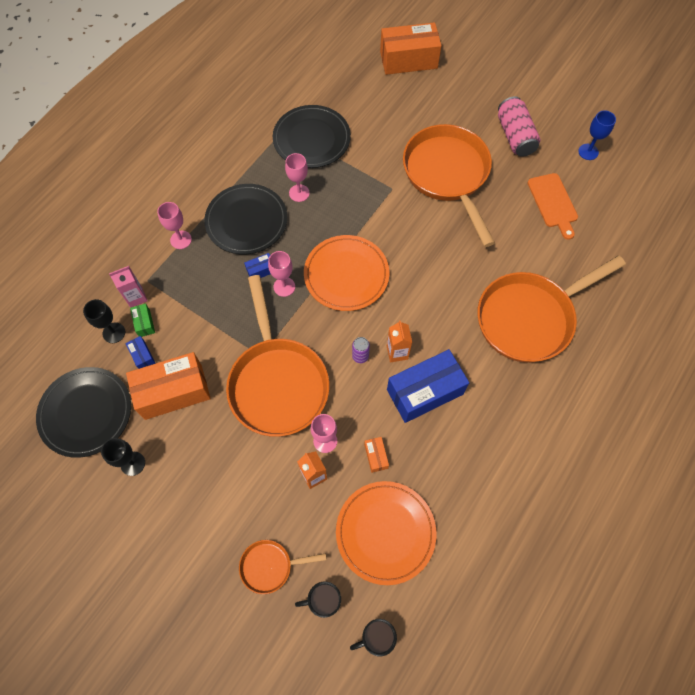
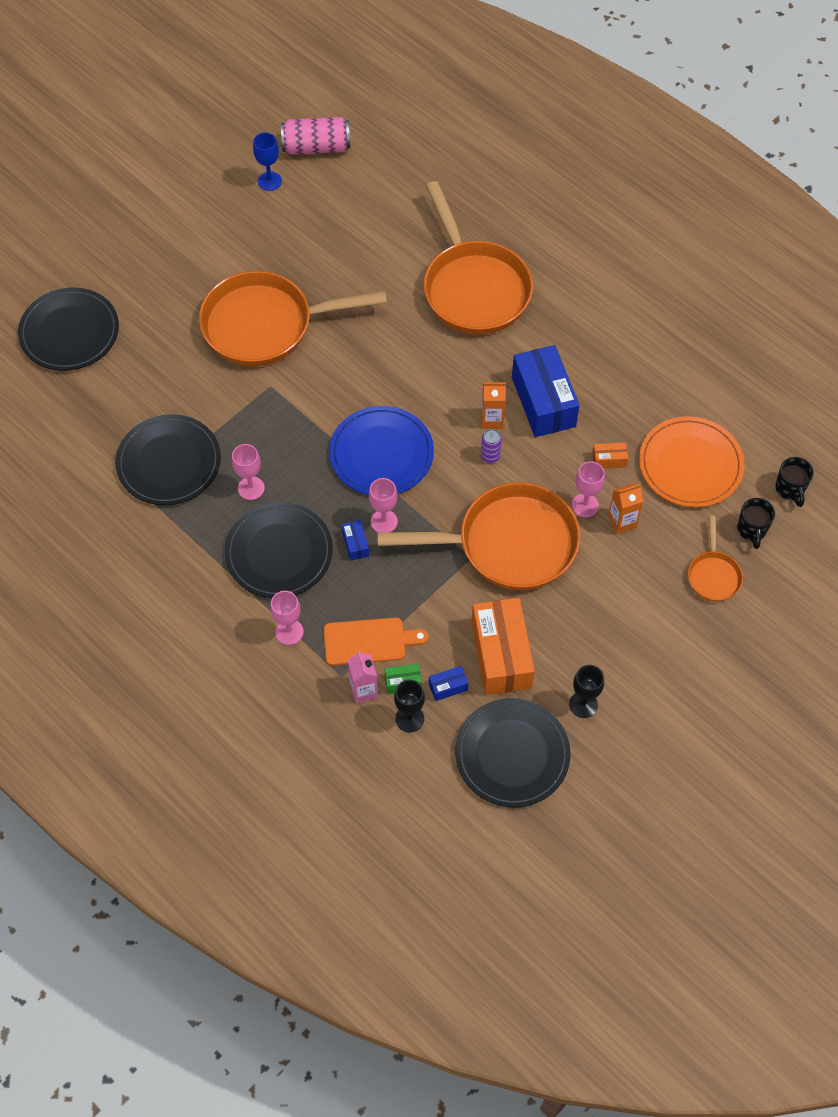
camera: 80 degrees left, 5 degrees down
(346, 275) = (381, 454): orange plate -> blue plate
(408, 60) = (69, 332): orange box -> black plate
(515, 136) = (226, 245): pink can -> pink can (316, 147)
(553, 203) = (332, 231): orange cutting board -> orange cutting board (369, 641)

